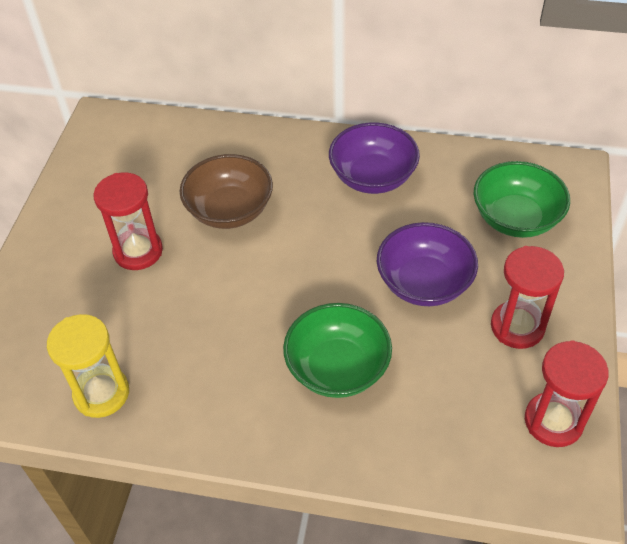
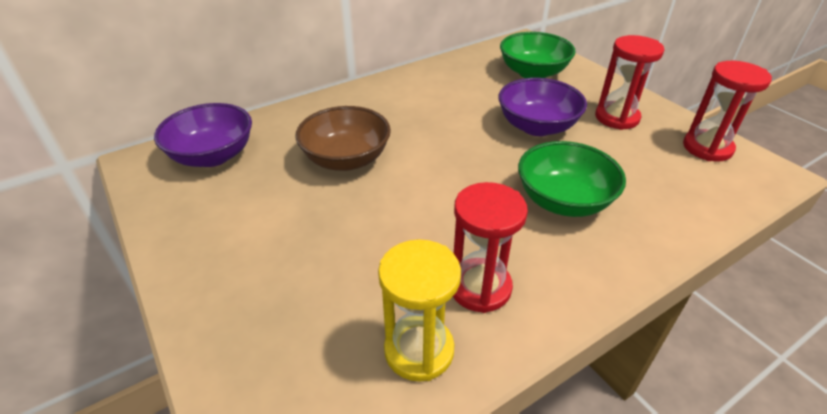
camera: 45 degrees left, 10 degrees down
(138, 251) = (303, 226): red hourglass -> red hourglass (480, 287)
(373, 177) = (421, 93): purple bowl -> purple bowl (213, 156)

